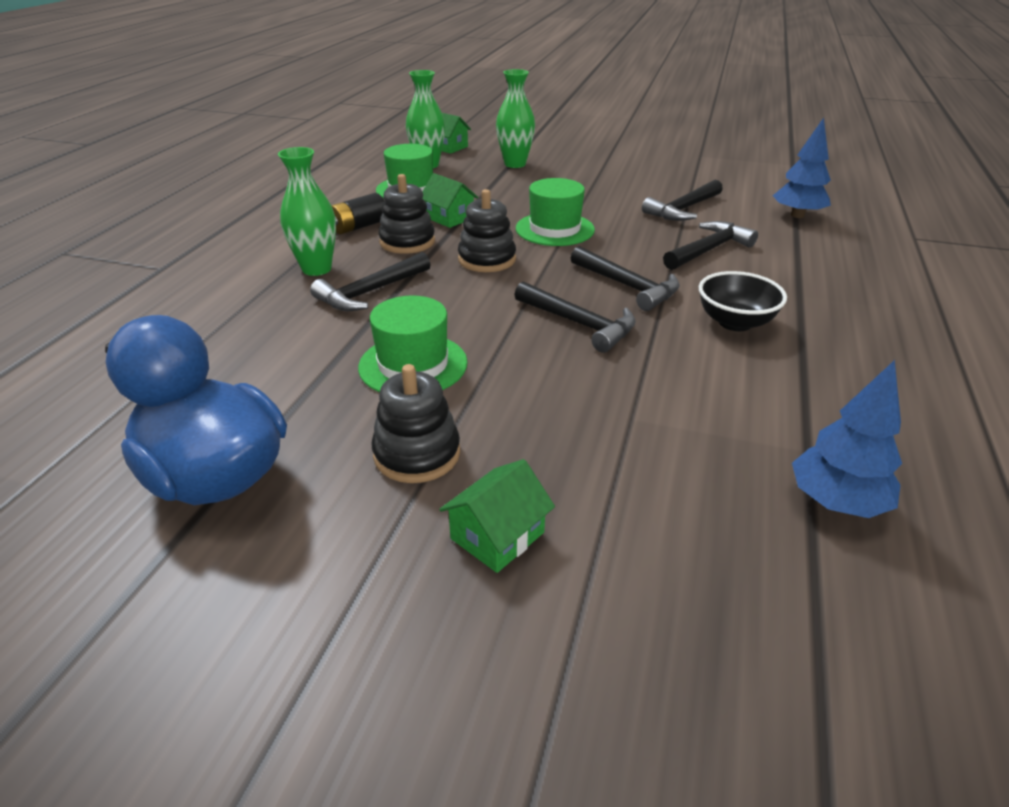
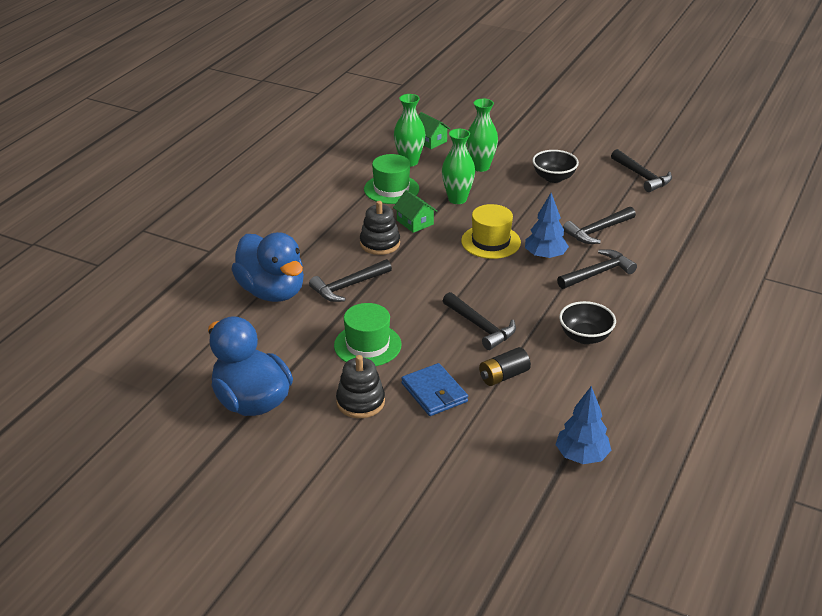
camera: 10 degrees right, 0 degrees up
(254, 308) = (272, 291): none -> blue duck
(316, 269) = (314, 262): green vase -> green vase (457, 199)
(359, 227) = (347, 225): black battery -> black battery (503, 376)
(487, 259) = (433, 266): black stacking toy -> none
(497, 535) = (394, 450): green house -> none
(540, 424) = (434, 392): none -> blue wallet
(554, 229) = (490, 242): green hat -> yellow hat
(605, 167) = (553, 178): none -> black bowl
(627, 286) = (524, 299): black hammer -> black hammer (642, 176)
(797, 215) = (685, 246): blue tree -> blue tree (545, 256)

